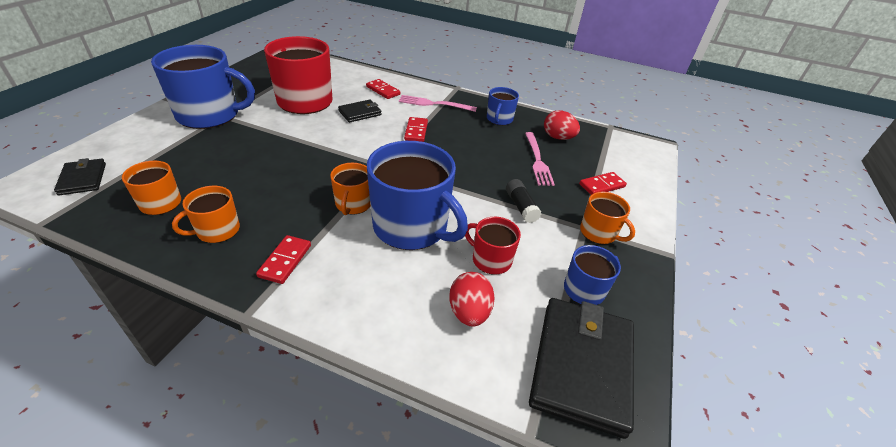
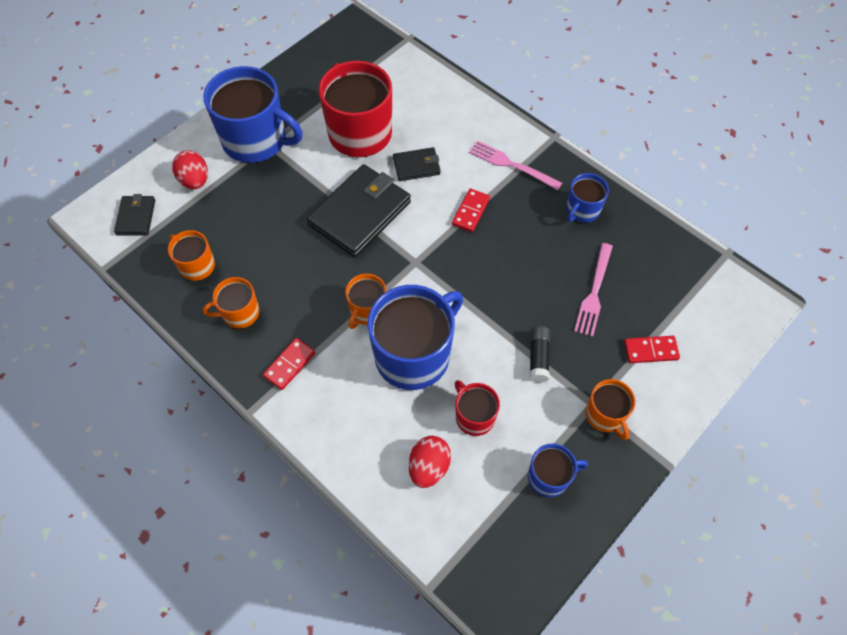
camera: 25 degrees right, 20 degrees up
(383, 90) = (457, 127): red domino -> none
(412, 227) = (414, 355): blue mug -> blue mug turned 105 degrees counterclockwise
(558, 137) = (642, 259): red egg -> red egg (195, 180)
(581, 365) = (502, 548): black wallet -> black wallet (360, 213)

